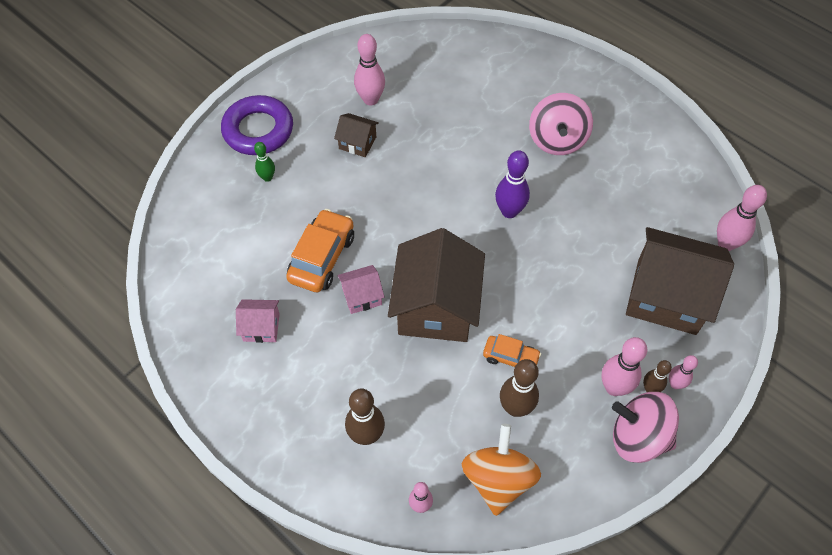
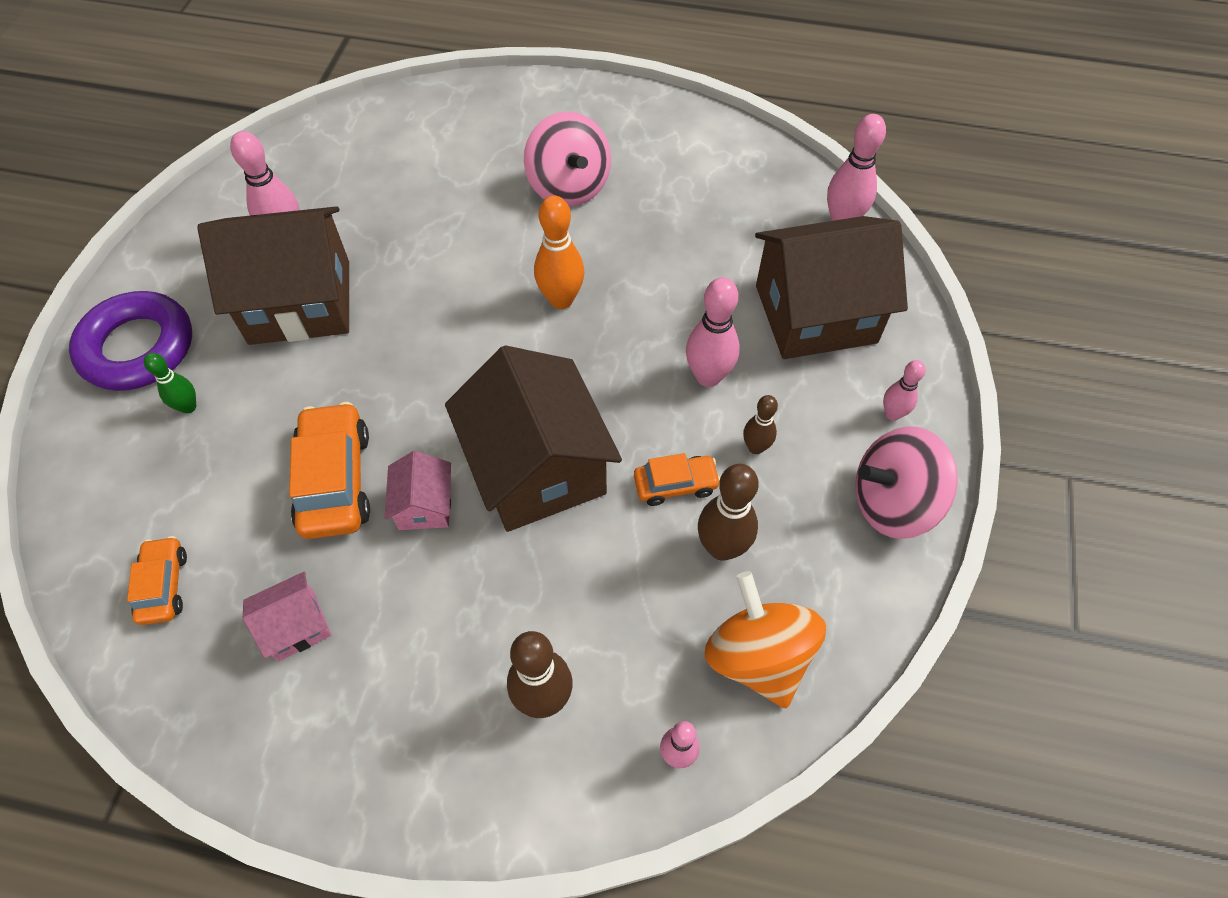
camera: 30 degrees left, 0 degrees up
(208, 271) = (164, 585): none -> orange car
(357, 143) = (300, 302): brown house -> brown house, size x2.17
(362, 296) = (424, 505): pink house -> pink house turned 45 degrees counterclockwise
(509, 211) = (561, 299): purple bowling pin -> orange bowling pin
(614, 387) = (825, 456): pink bowling pin -> pink bowling pin (708, 376)
(650, 389) = (868, 435): brown bowling pin -> brown bowling pin (755, 447)

